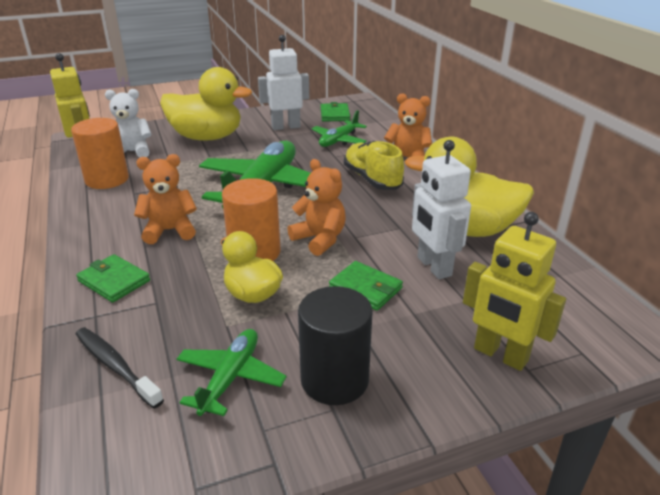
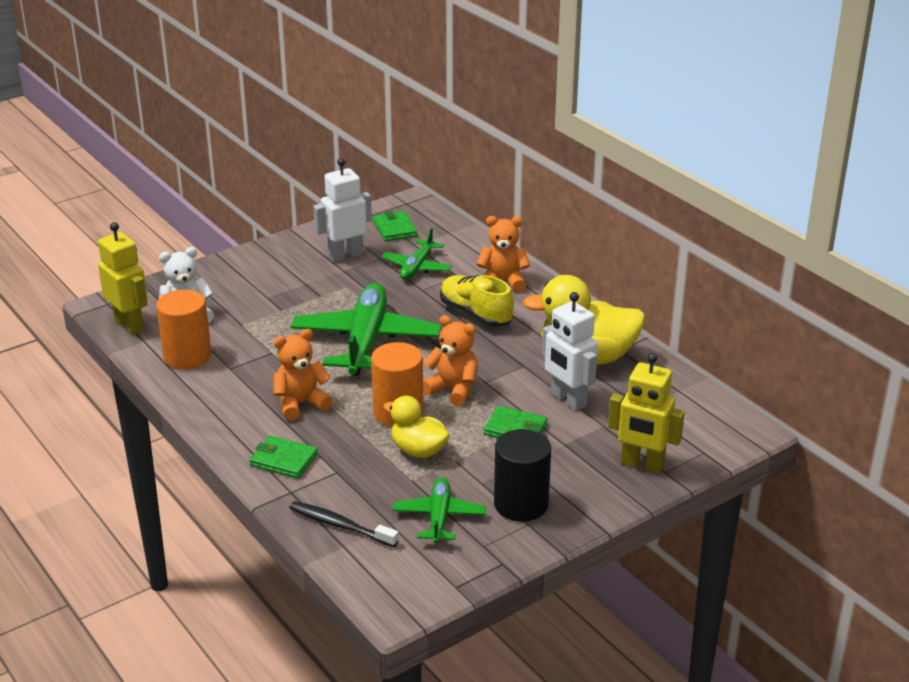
camera: 15 degrees left, 0 degrees up
(207, 137) = (261, 284): yellow duck -> none

